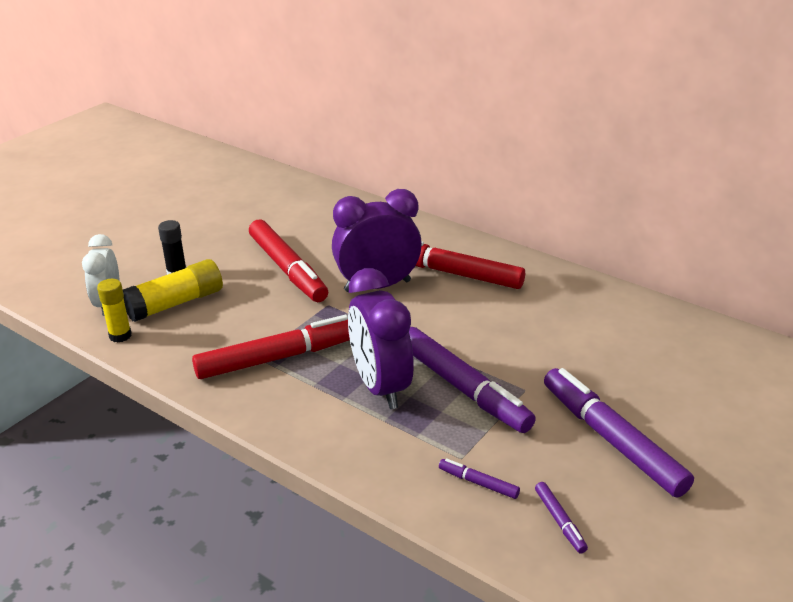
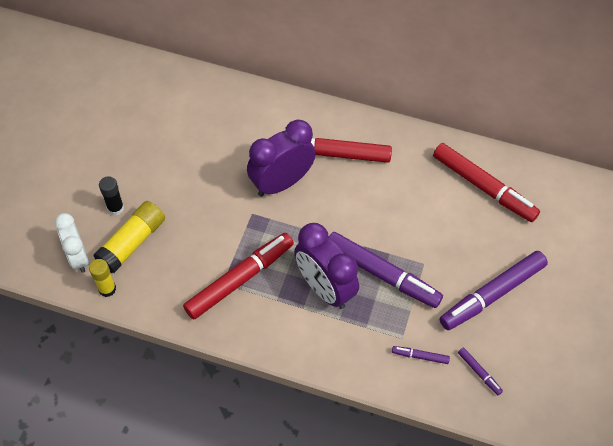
camera: 20 degrees left, 25 degrees up
(287, 269) = (203, 181): red marker -> red marker (483, 187)
(611, 439) = (492, 294): purple marker -> purple marker turned 75 degrees counterclockwise

